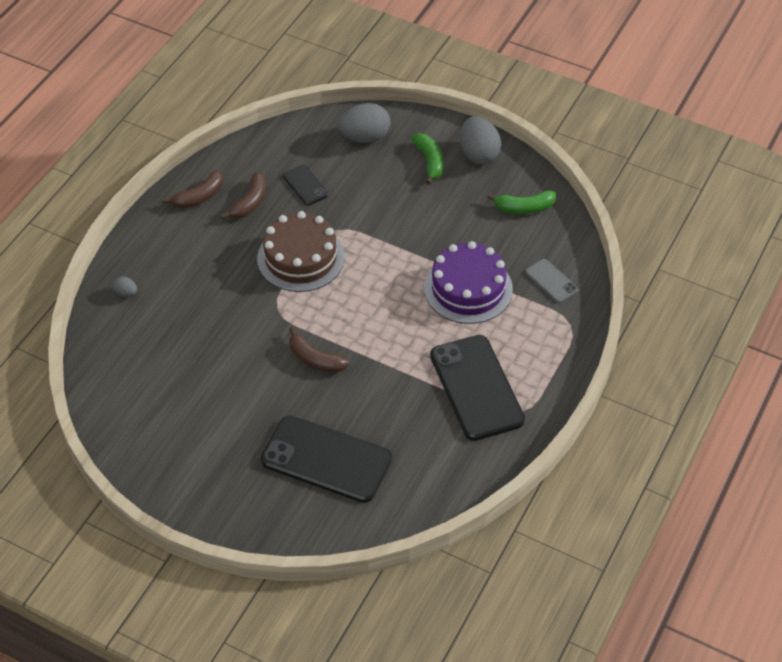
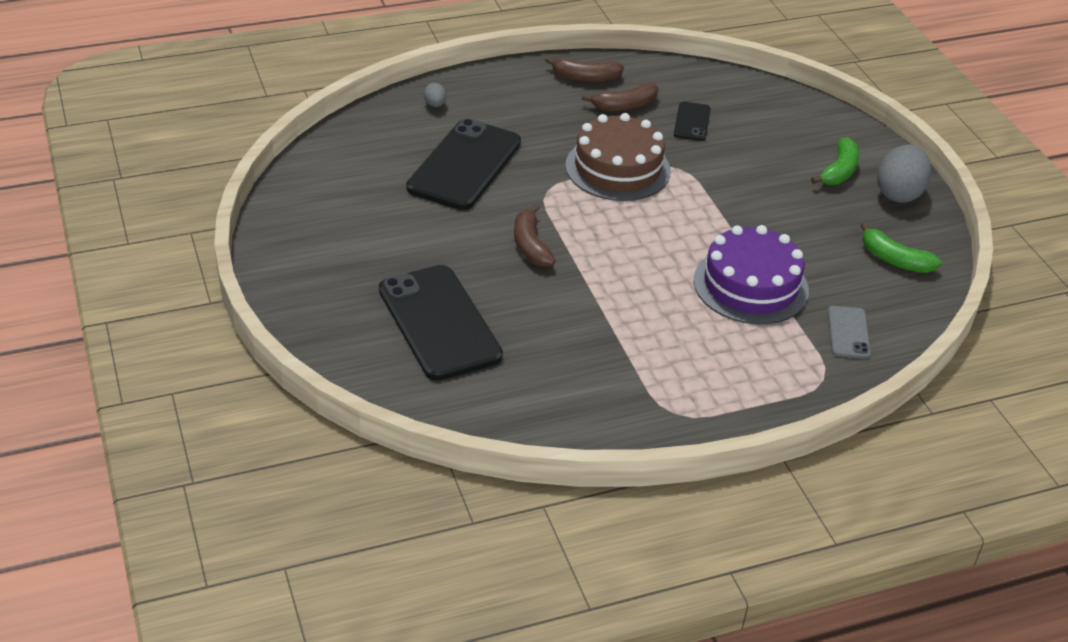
camera: 40 degrees right, 10 degrees down
(365, 137) = (796, 120): grey egg -> none
(476, 388) = (655, 365): black phone -> black phone (464, 165)

